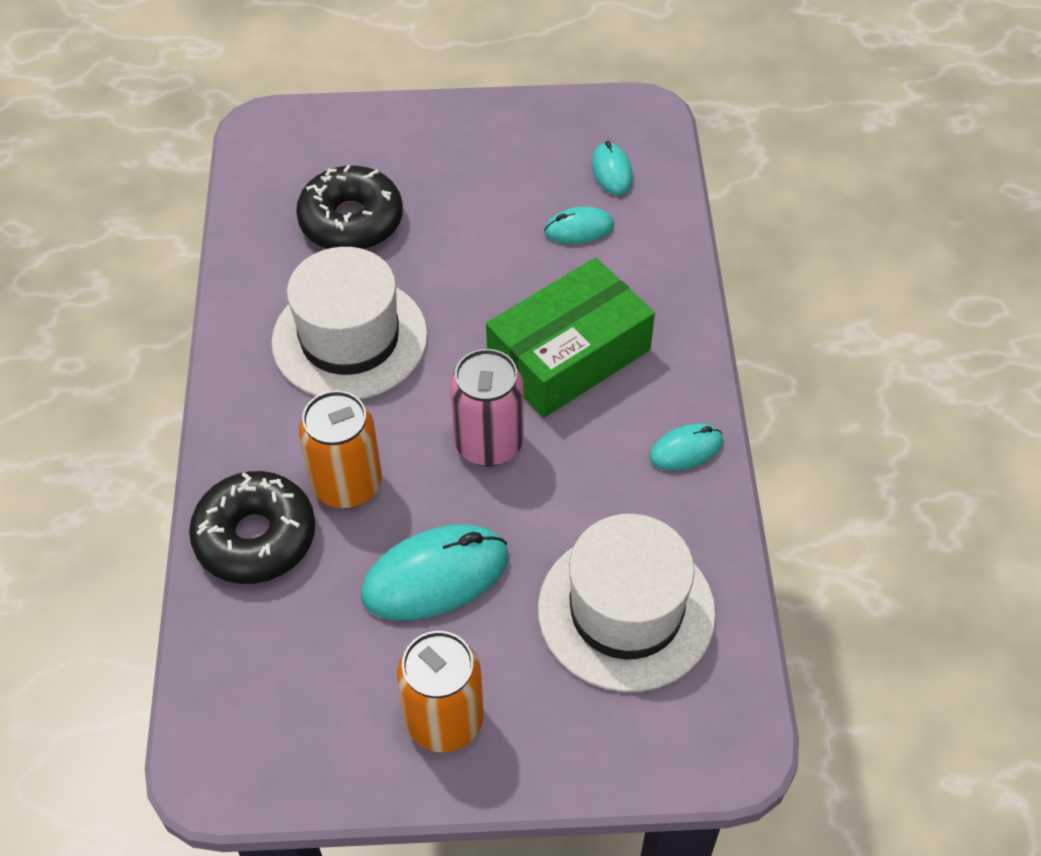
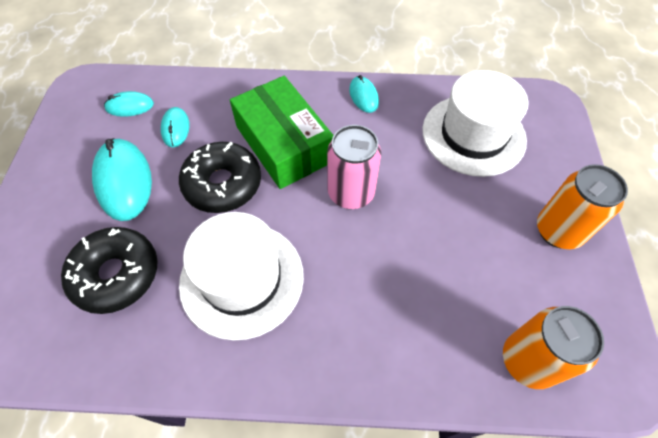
camera: 85 degrees left, 5 degrees up
(255, 537) = (426, 352): black donut -> black donut (222, 184)
(347, 485) = (380, 284): orange can -> orange can (528, 361)
(435, 576) = (455, 230): turquoise mouse -> turquoise mouse (124, 181)

